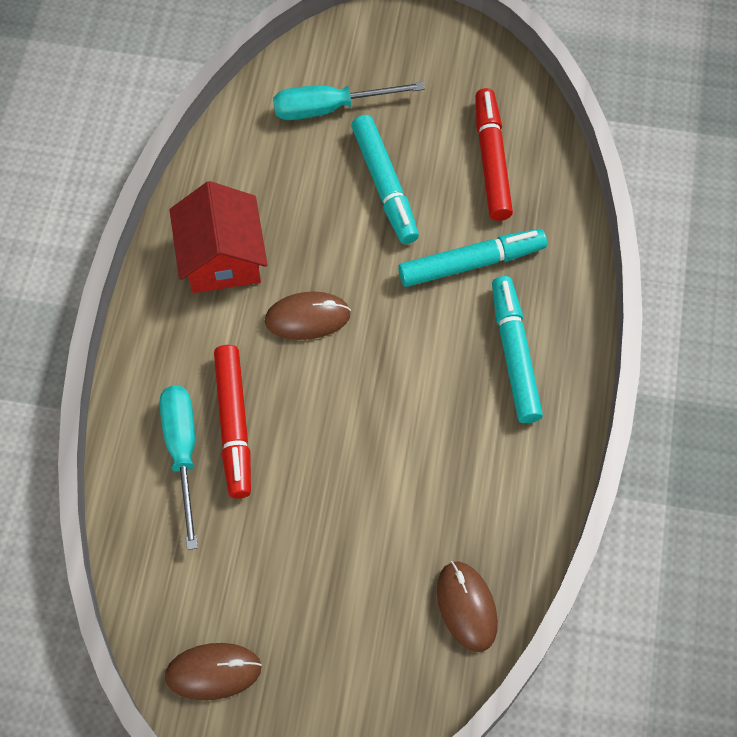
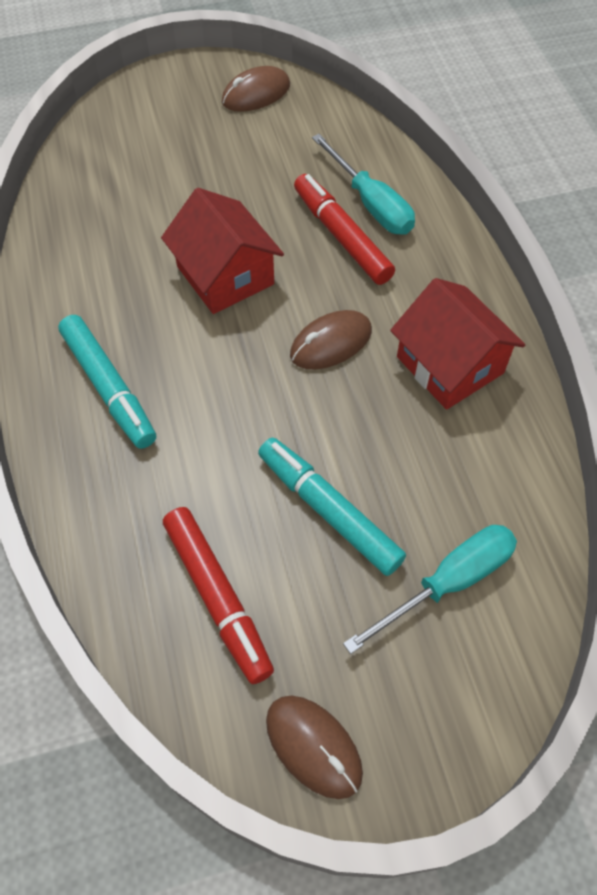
camera: 155 degrees right, 5 degrees down
(365, 427) = (225, 275): none -> red house
(466, 607) = (81, 188): brown mouse -> brown mouse (313, 746)
(471, 263) = (190, 461): turquoise marker -> none

